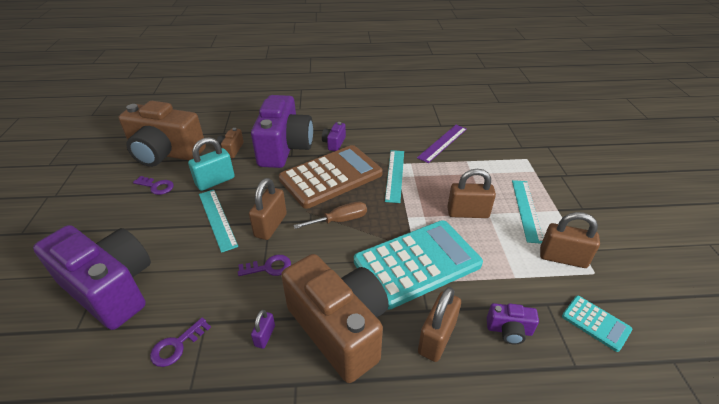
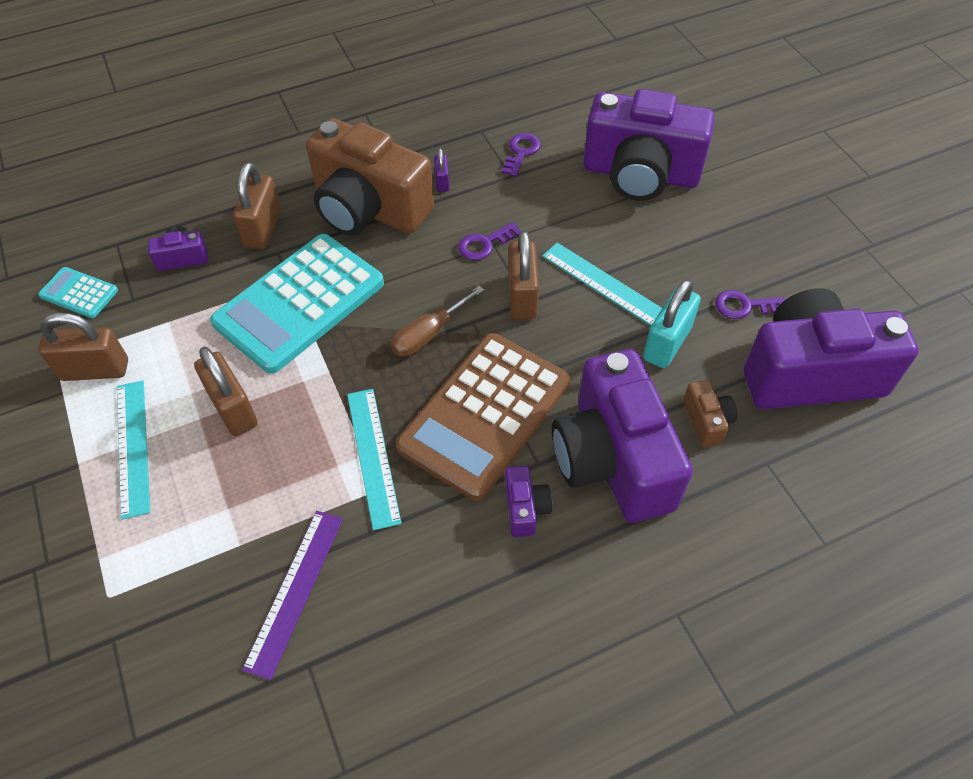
camera: 160 degrees right, 15 degrees up
(166, 153) = (809, 373): brown camera -> purple camera
(468, 213) = (233, 409): brown padlock -> brown padlock turned 75 degrees clockwise

